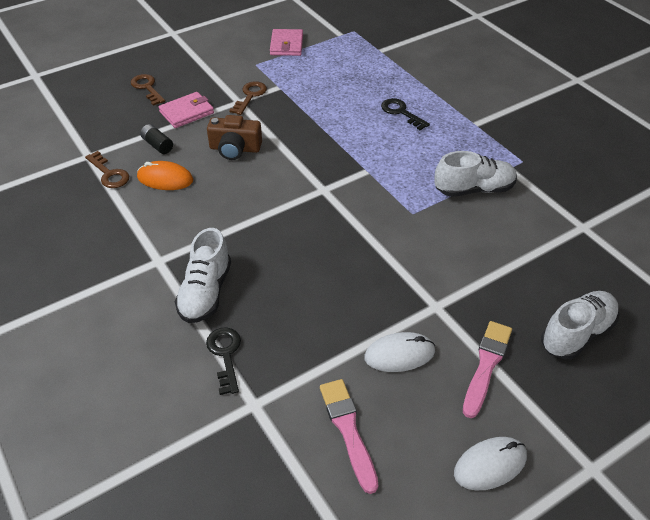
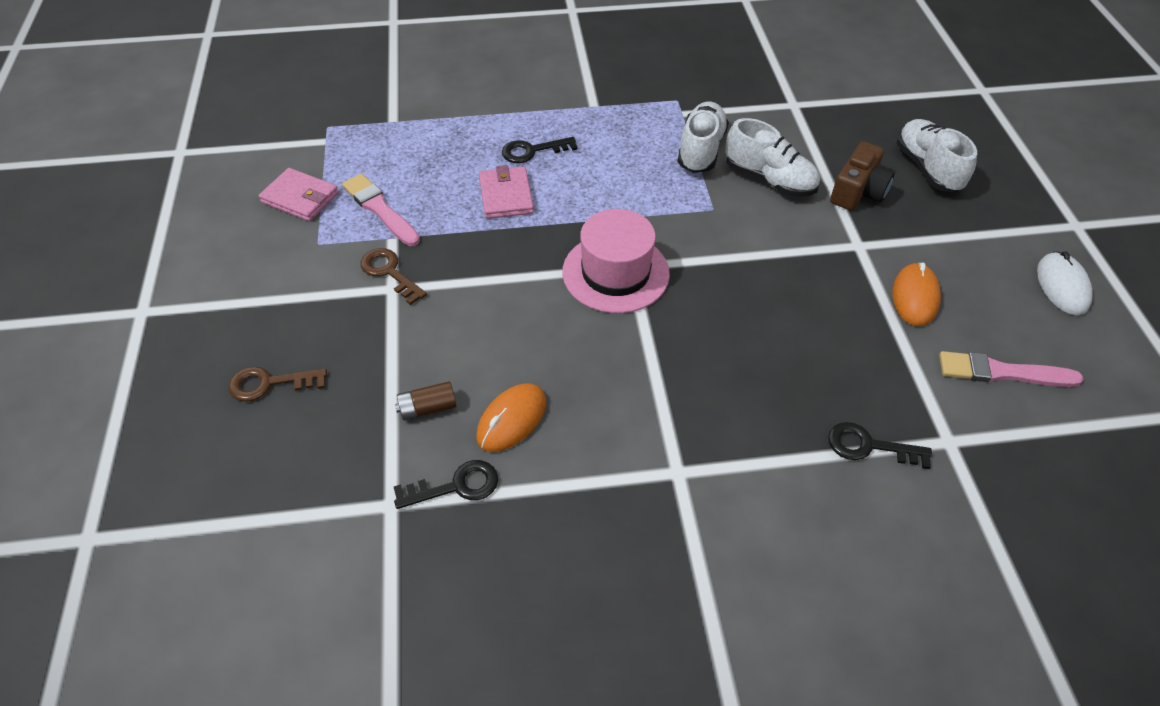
camera: 65 degrees left, 5 degrees up
(109, 174) = (456, 486): brown key -> black key
(157, 145) = (427, 408): black battery -> brown battery
(187, 112) = (373, 352): pink wallet -> pink wallet (506, 196)
(205, 292) = (759, 436): white shoe -> white shoe (769, 180)
(235, 149) = (496, 324): brown camera -> brown camera (858, 191)
(312, 184) = (615, 273): none -> pink hat
(399, 354) = (915, 297): white mouse -> orange mouse
(486, 365) = (947, 241): pink brush -> pink brush (380, 209)

